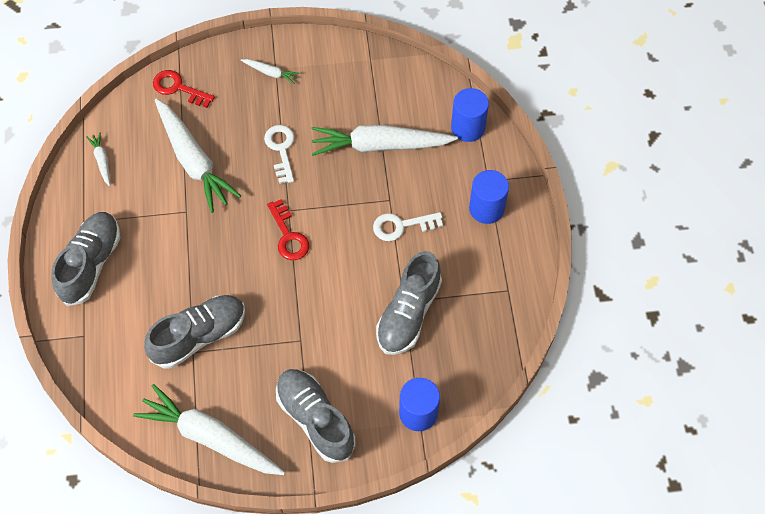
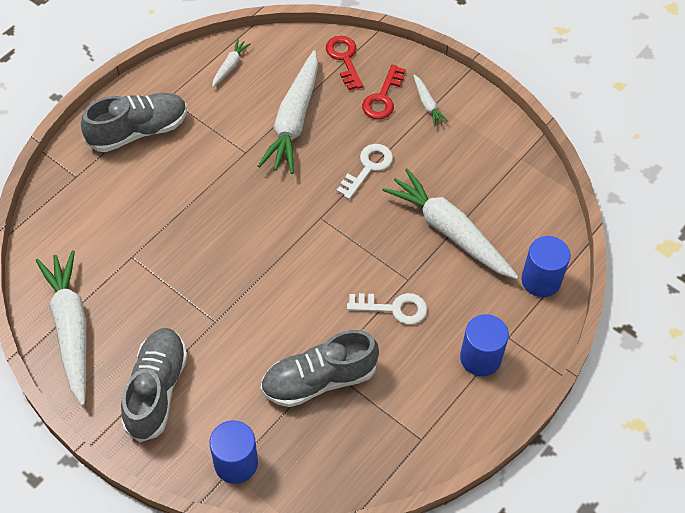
camera: 45 degrees right, 5 degrees down
(199, 336) = (149, 249): grey shoe -> none
(288, 236) = (298, 236): red key -> red key (383, 98)
(402, 226) = (393, 308): white key -> white key turned 150 degrees clockwise

